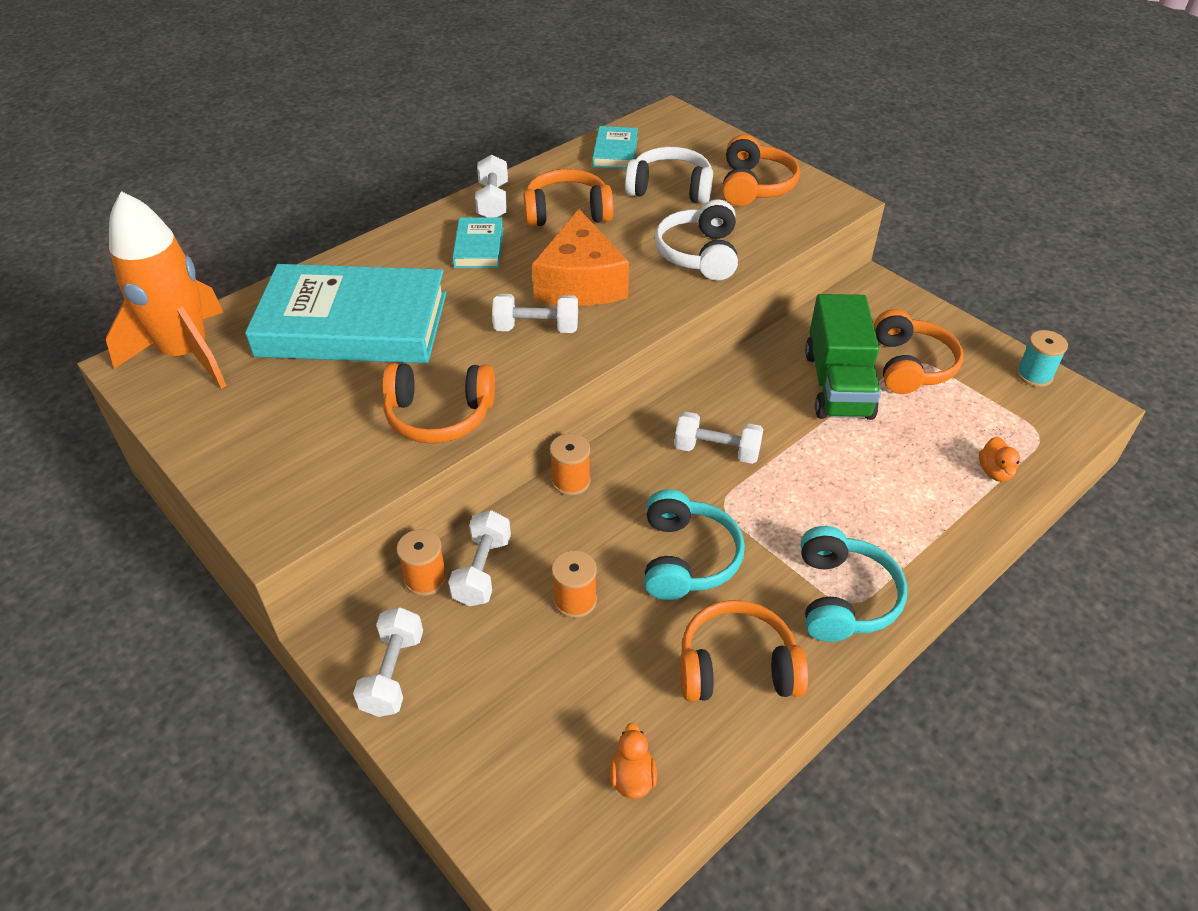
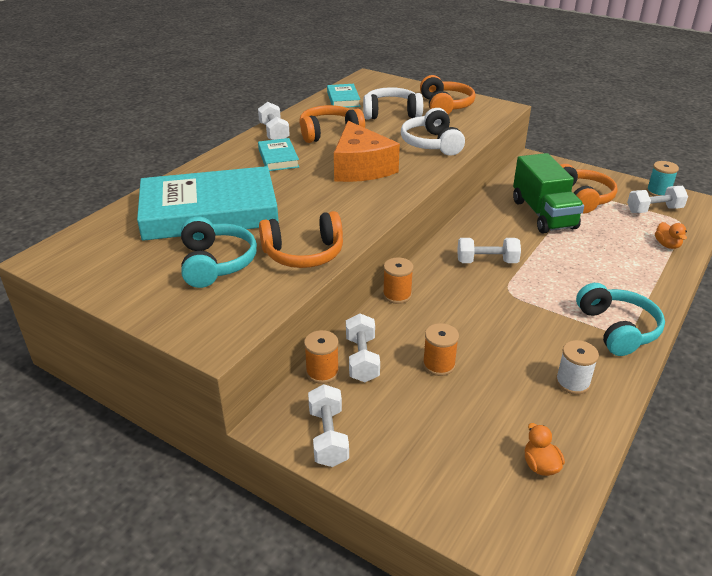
camera: 15 degrees left, 10 degrees down
(187, 354) = (87, 246): orange rocket -> none
(536, 328) = (345, 196): white dumbbell -> white dumbbell (654, 210)
(686, 558) = (501, 325): turquoise headphones -> turquoise headphones (216, 263)
(737, 667) = (572, 382): orange headphones -> white spool

